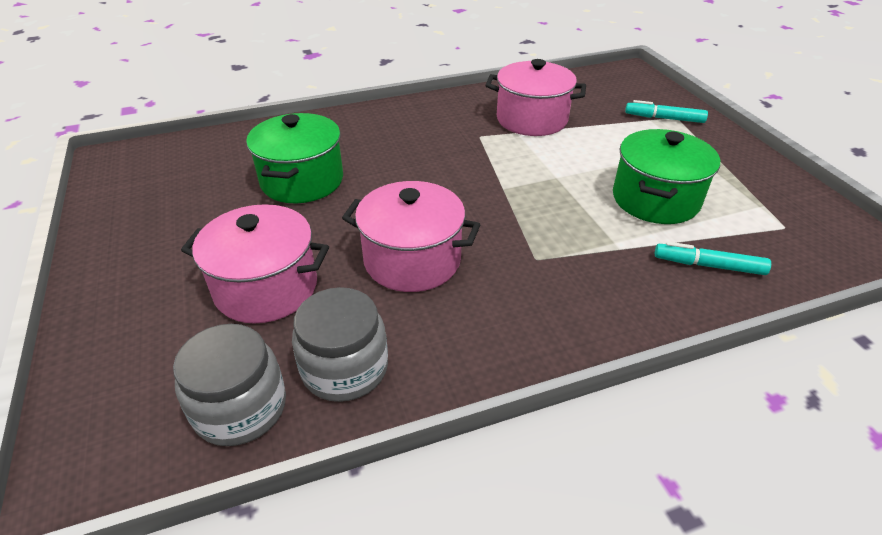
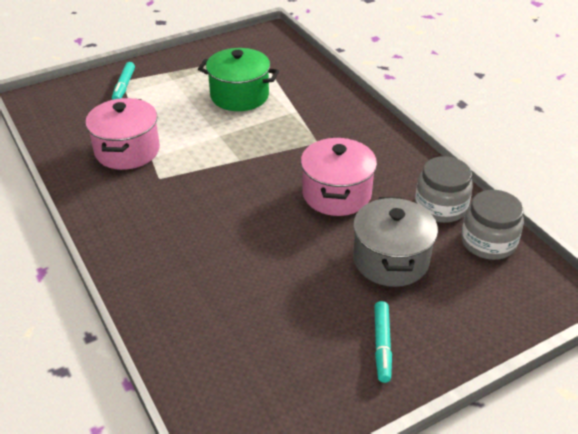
camera: 100 degrees left, 0 degrees up
(266, 287) = (390, 260): pink pot -> grey pot
(302, 181) = (250, 276): green pot -> none
(708, 265) = (303, 82): turquoise marker -> turquoise marker (382, 345)

